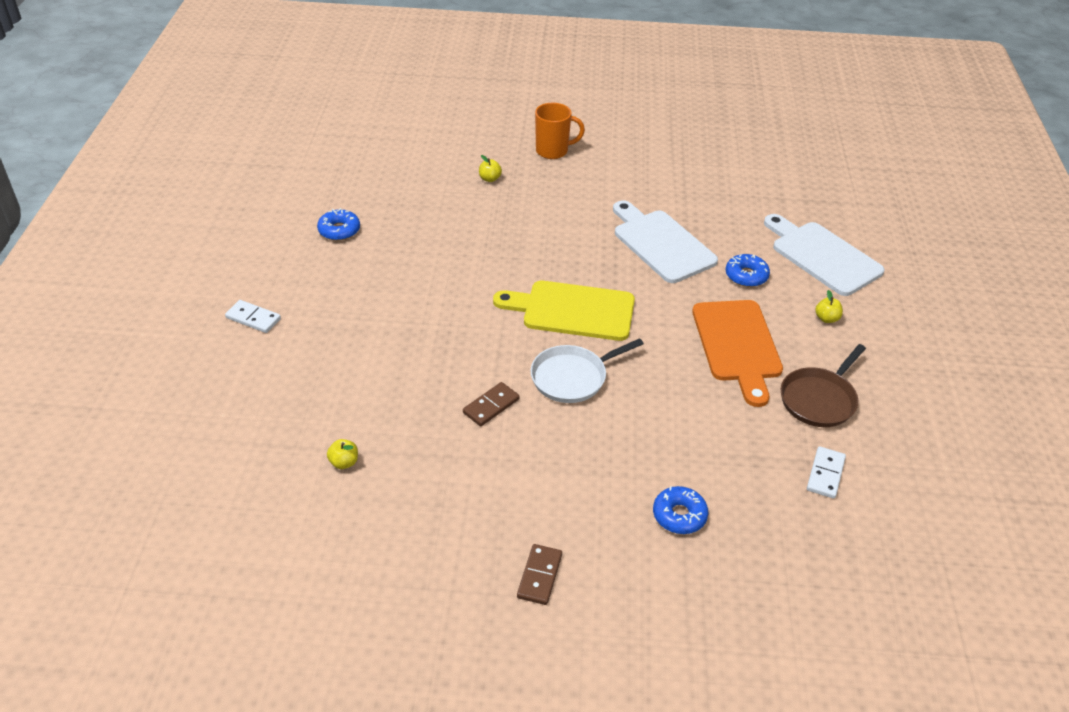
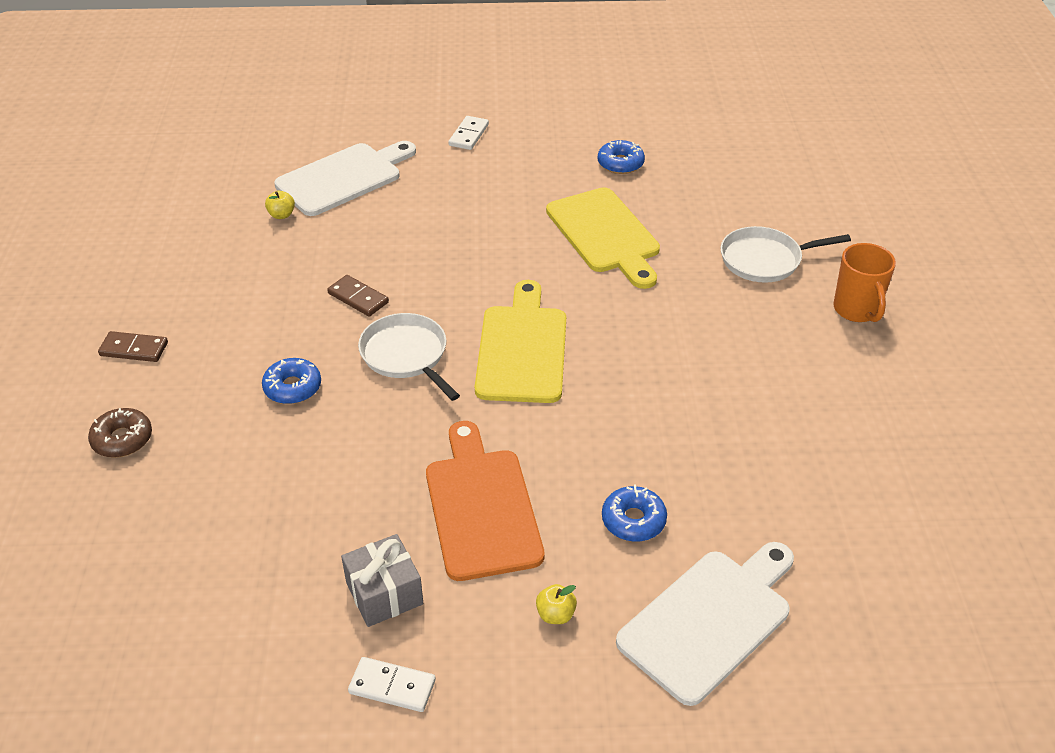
camera: 85 degrees right, 0 degrees up
(438, 251) = (605, 234): none -> yellow cutting board
(490, 179) = (764, 260): yellow apple -> white pan
(661, 243) = (680, 426): white cutting board -> white cutting board (344, 178)
(665, 573) = (122, 439): none -> brown donut
(679, 515) = (197, 450): blue donut -> blue donut (292, 387)
(737, 345) = (481, 507): orange cutting board -> orange cutting board turned 90 degrees clockwise
(819, 399) = (384, 593): brown pan -> grey gift
(825, 474) = (251, 590): white domino -> white domino (392, 686)

